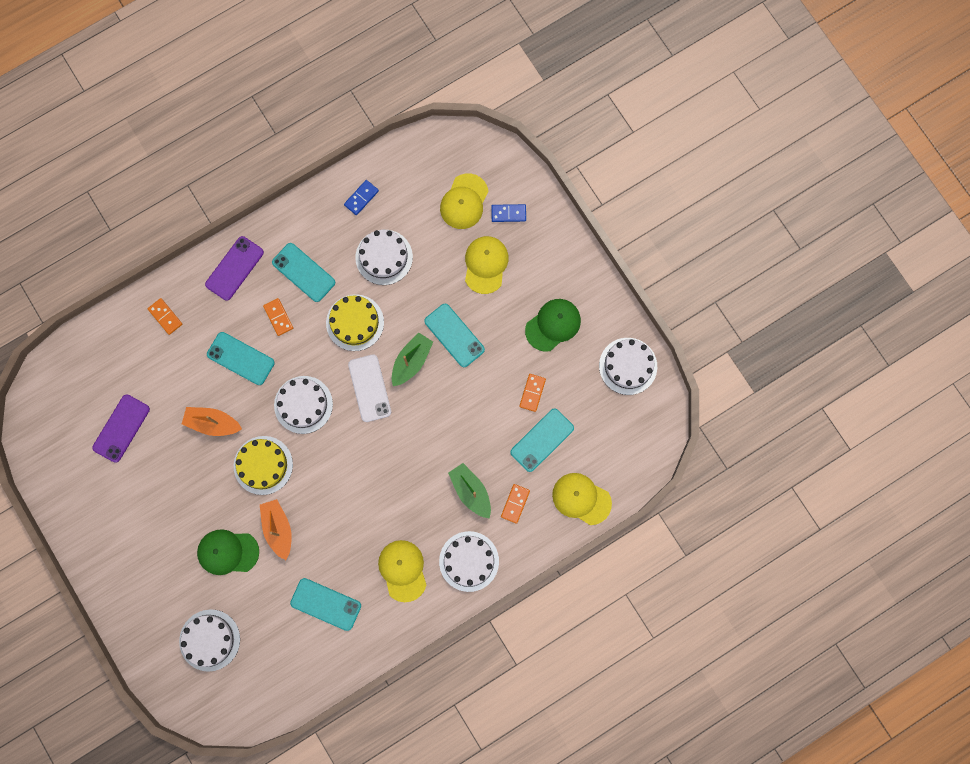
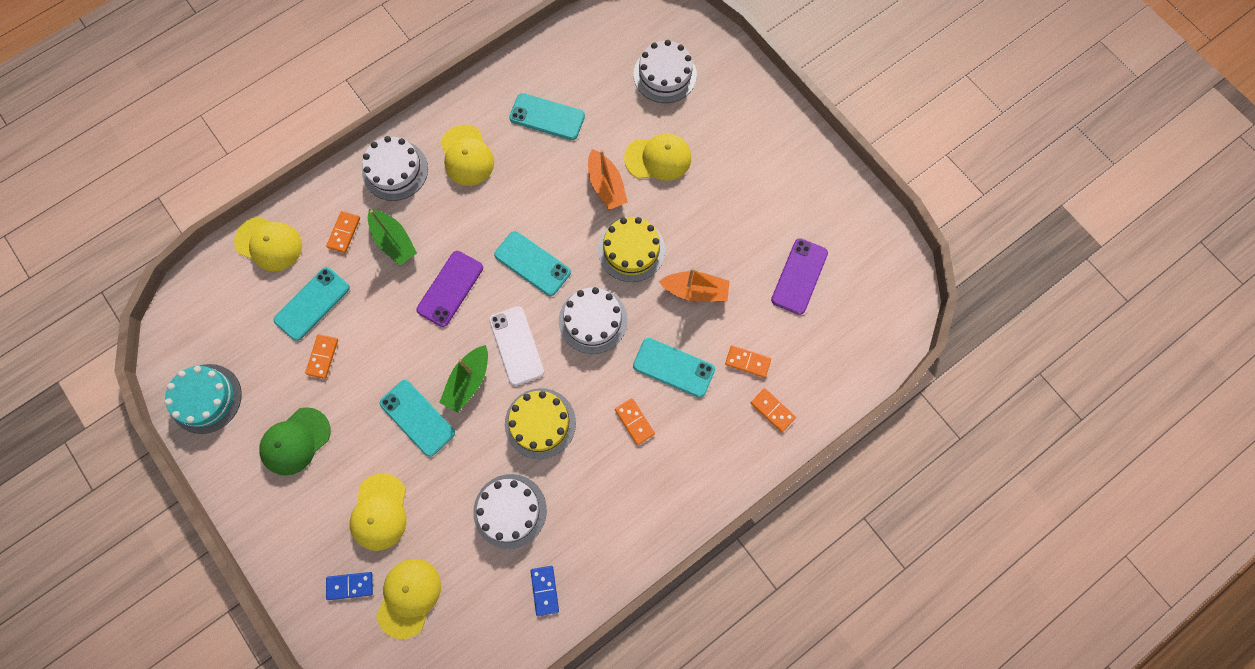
camera: 175 degrees right, 5 degrees down
(178, 358) = (747, 362): none -> orange domino
(227, 552) = (658, 158): green cap -> yellow cap
(234, 268) = (697, 479): purple phone -> purple phone (450, 289)
(303, 272) = (610, 481): turquoise phone -> turquoise phone (532, 263)
(361, 198) = (545, 590): blue domino -> blue domino turned 45 degrees counterclockwise
(628, 366) = (206, 398): white cake -> turquoise cake

